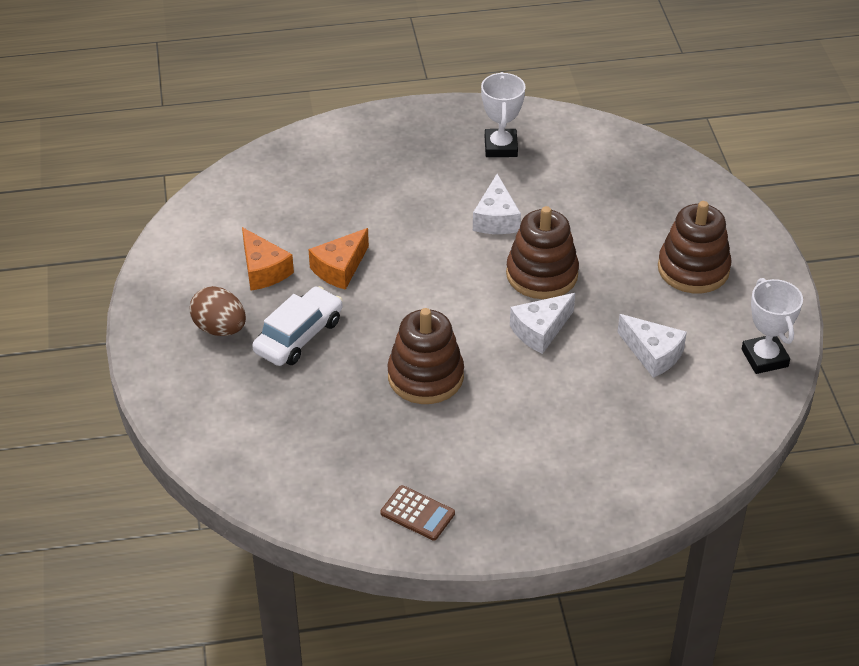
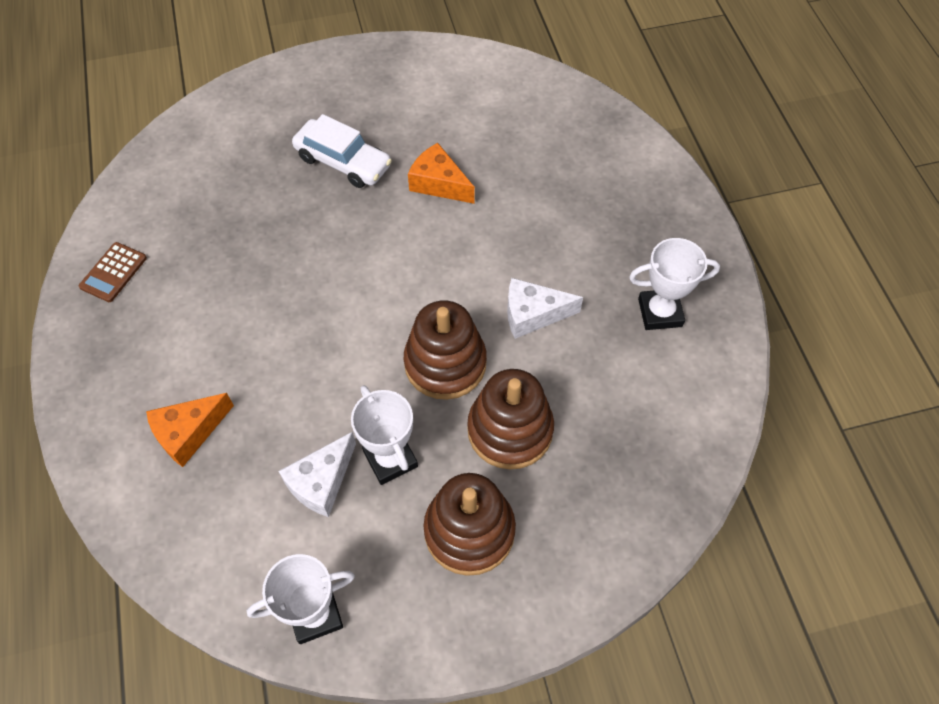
camera: 85 degrees right, 15 degrees up
(220, 328) = (351, 105): brown egg -> none
(263, 270) = (431, 126): orange cheese -> orange cheese (189, 433)
(425, 376) = (289, 266): brown stacking toy -> brown stacking toy (510, 430)
(540, 330) = (356, 365): white cheese -> none
(632, 311) = (390, 459): none -> white trophy

